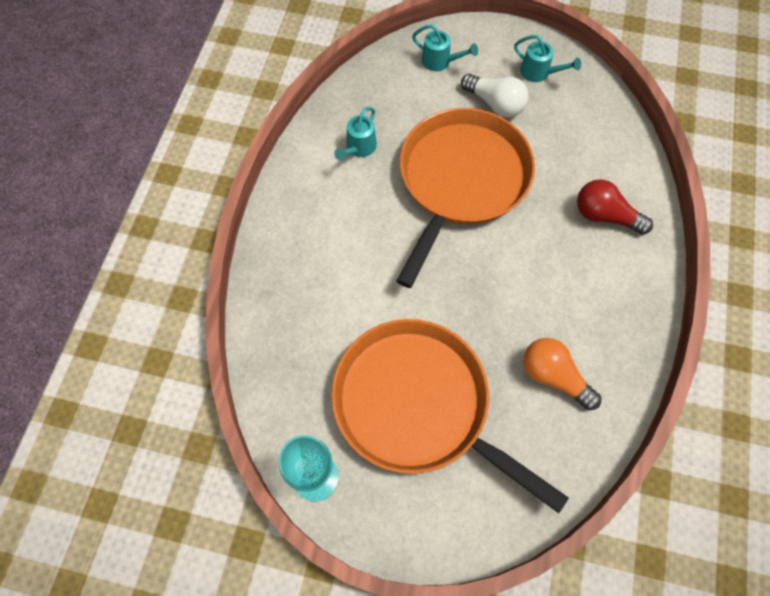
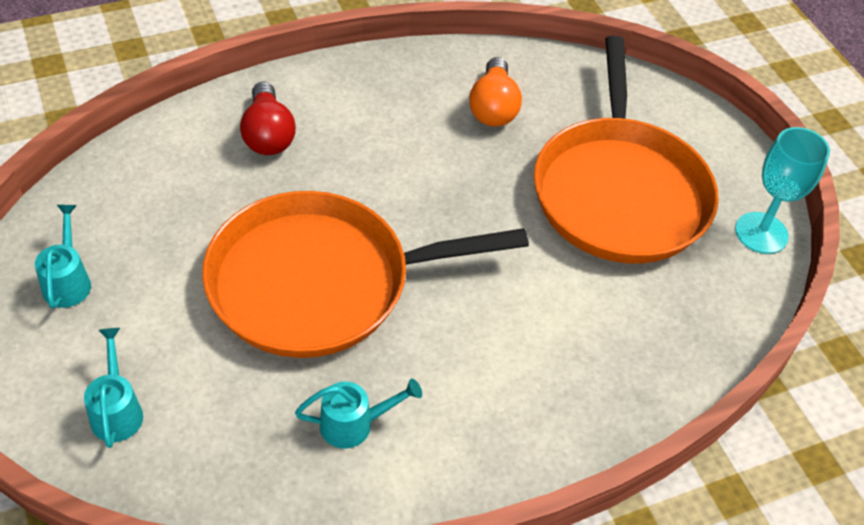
camera: 130 degrees left, 15 degrees down
(495, 104) = (161, 305): white light bulb -> none

